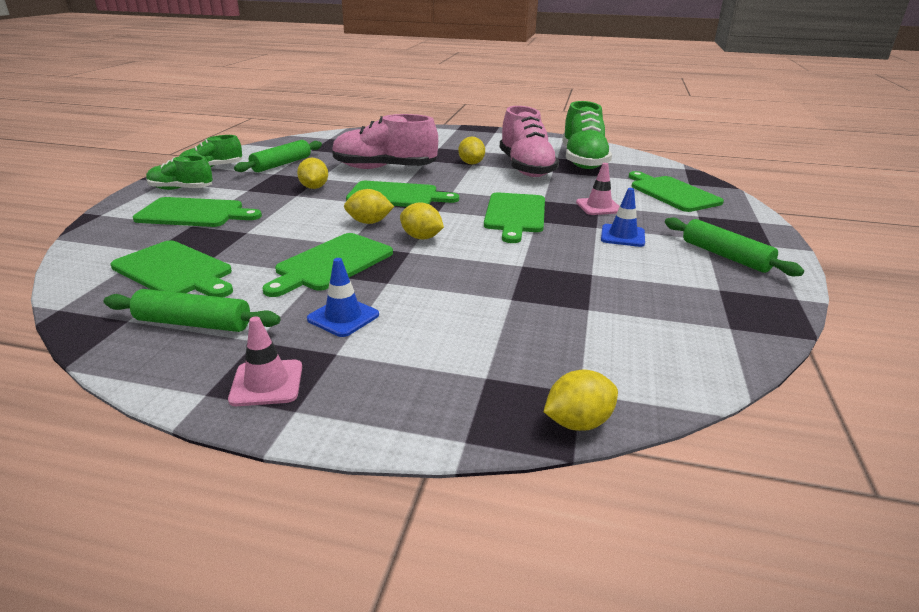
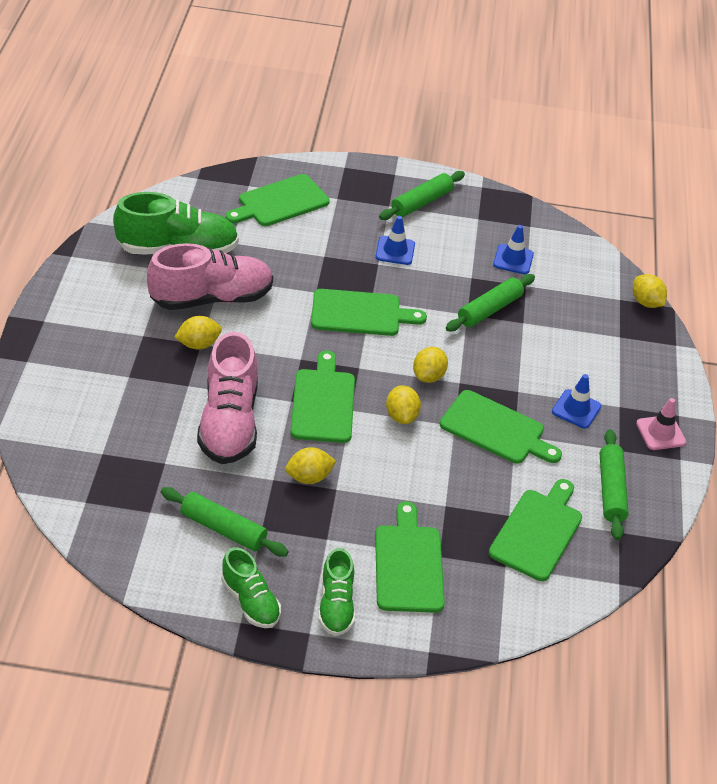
camera: 100 degrees left, 15 degrees up
(532, 279) = (489, 309): none -> green rolling pin
(599, 207) = (328, 256): pink traffic cone -> none
(641, 305) = (513, 259): none -> blue traffic cone

